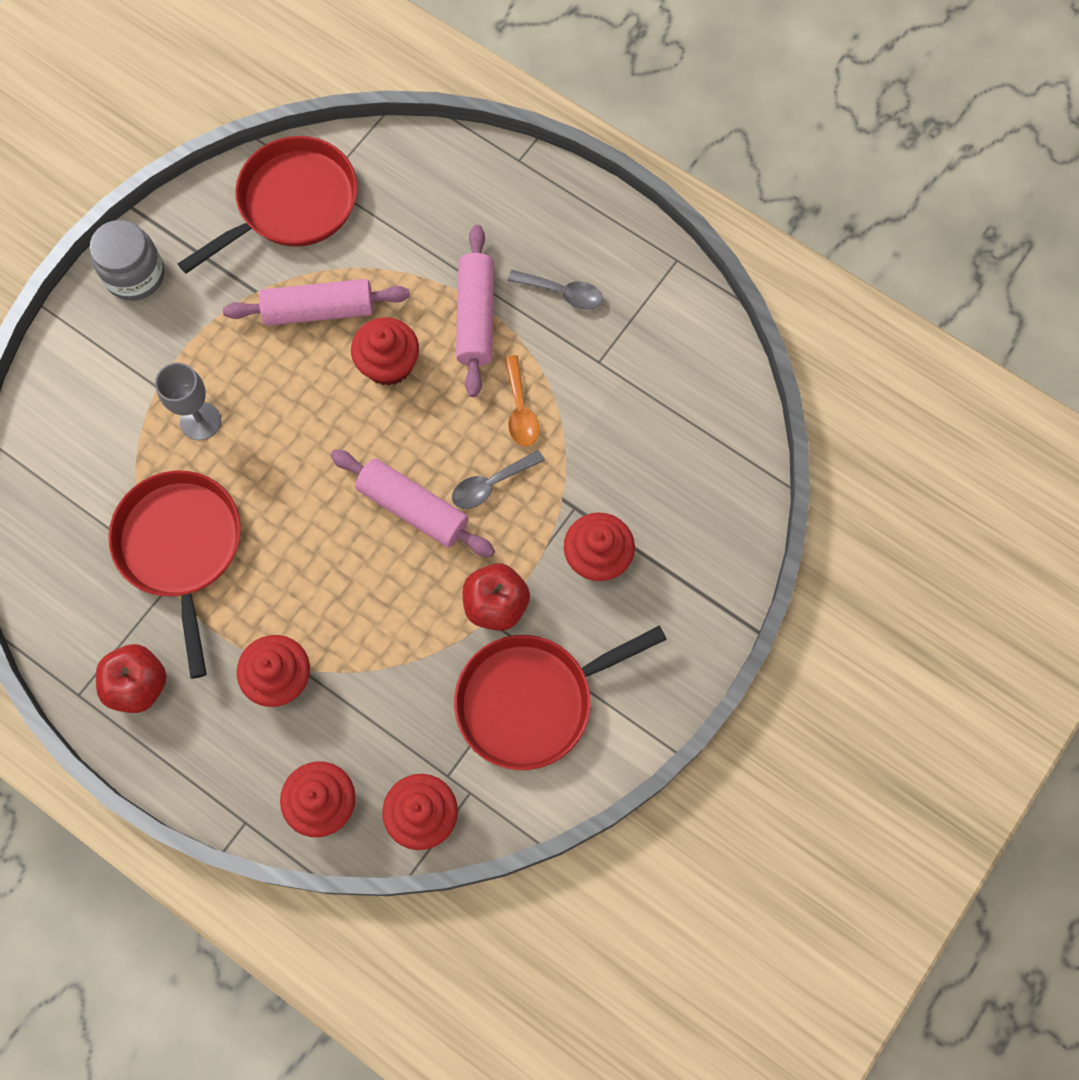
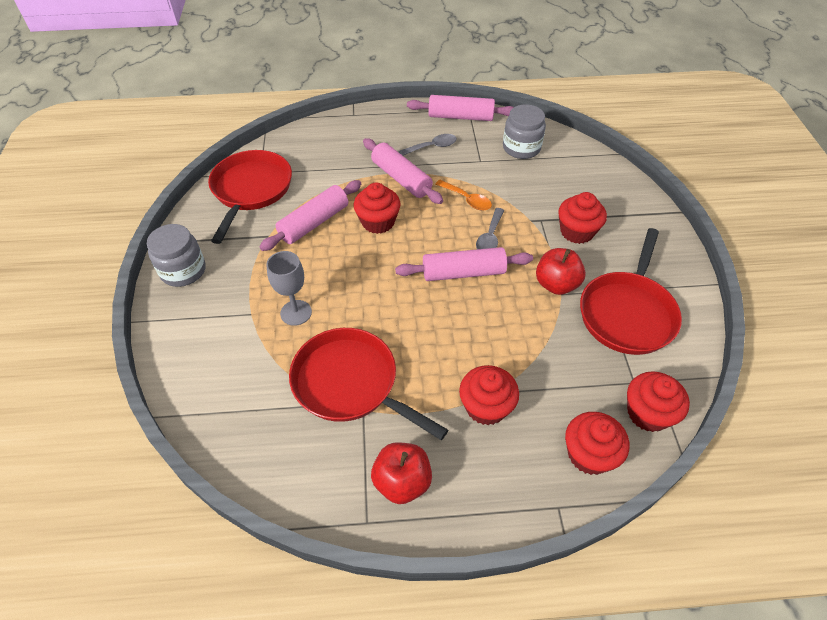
camera: 40 degrees left, 20 degrees down
(651, 266) = (460, 117): none -> pink rolling pin
(672, 380) = (521, 148): none -> grey jar

